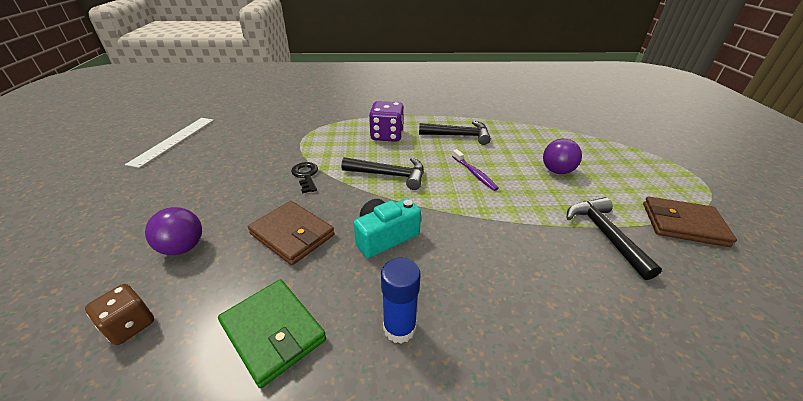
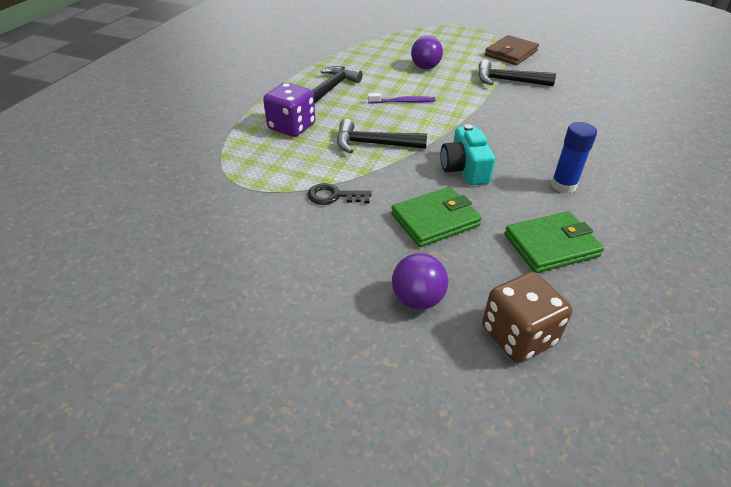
camera: 65 degrees left, 5 degrees up
(130, 325) = (518, 335): brown dice -> brown dice, size x1.53
(174, 140) = (120, 314): white ruler -> none
(292, 234) = (435, 220): brown wallet -> green wallet
(390, 175) = (373, 144): black hammer -> black hammer turned 120 degrees counterclockwise

